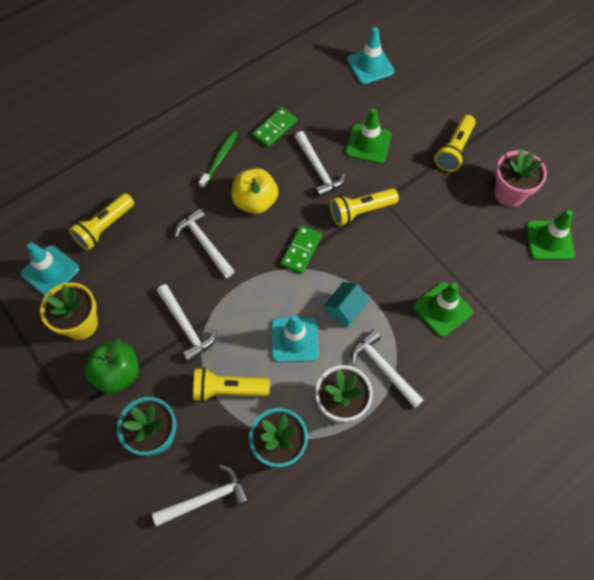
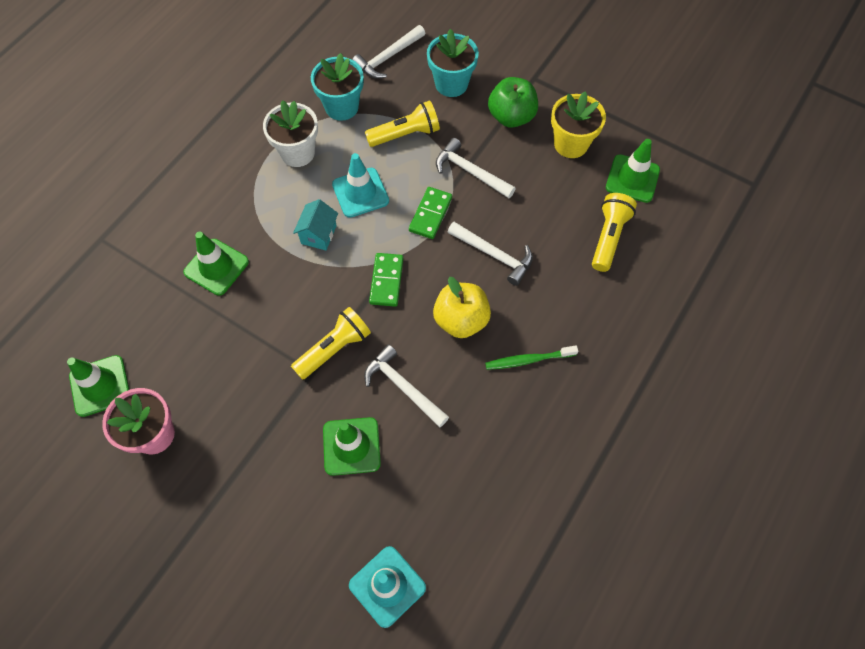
camera: 160 degrees right, 0 degrees up
(50, 271) = (632, 179): turquoise traffic cone -> green traffic cone
(219, 159) = (528, 360): green toothbrush -> green toothbrush turned 75 degrees clockwise
(274, 128) = (480, 427): green domino -> green domino (430, 214)
(383, 368) = (265, 194): white hammer -> none
(454, 150) = (235, 476): yellow flashlight -> none

